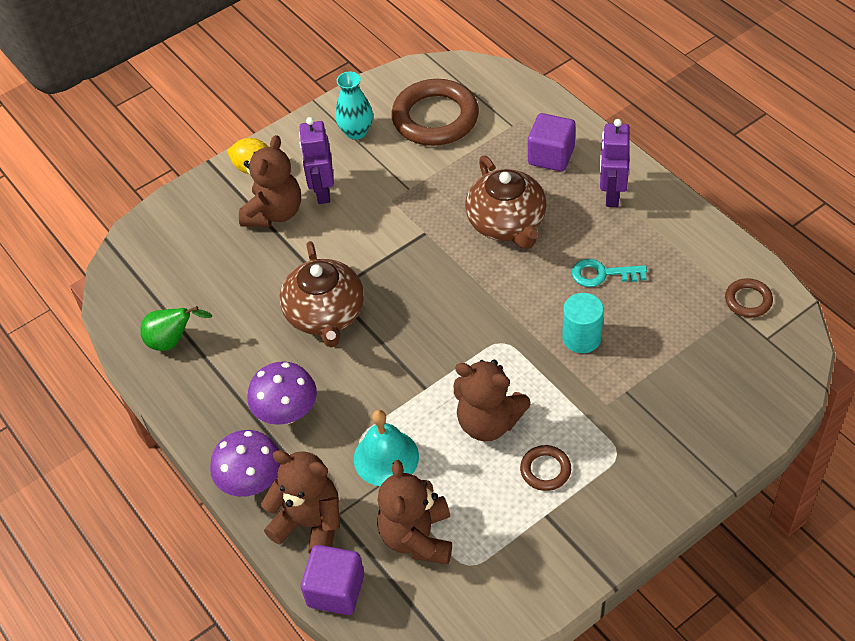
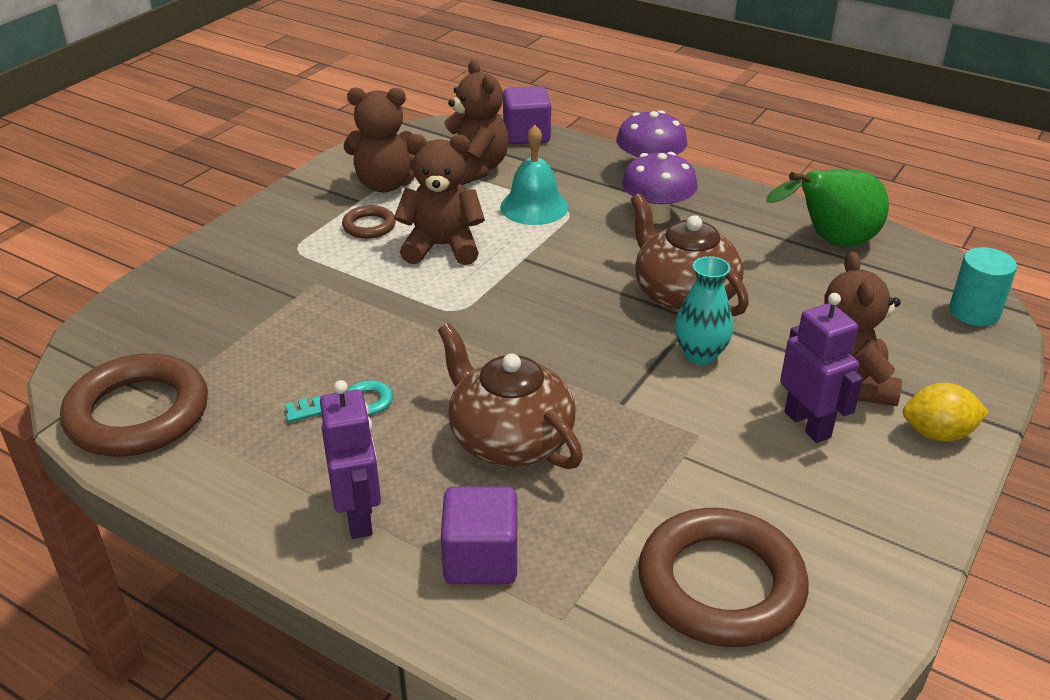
camera: 155 degrees right, 15 degrees down
(172, 341) = (831, 242): green pear -> green pear, size x1.57
(310, 523) = (576, 160): brown teddy bear -> brown teddy bear (386, 184)
(356, 132) = (836, 526): turquoise vase -> turquoise vase (700, 355)
(581, 338) = (360, 332): turquoise cylinder -> turquoise cylinder (974, 312)
(748, 300) = (138, 414): brown ring -> brown ring, size x2.11

